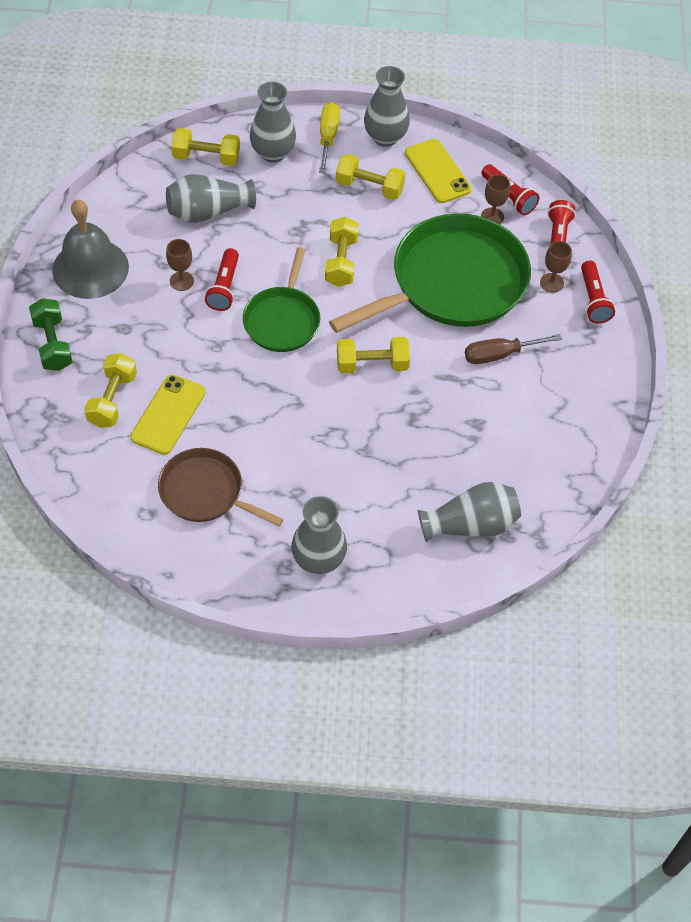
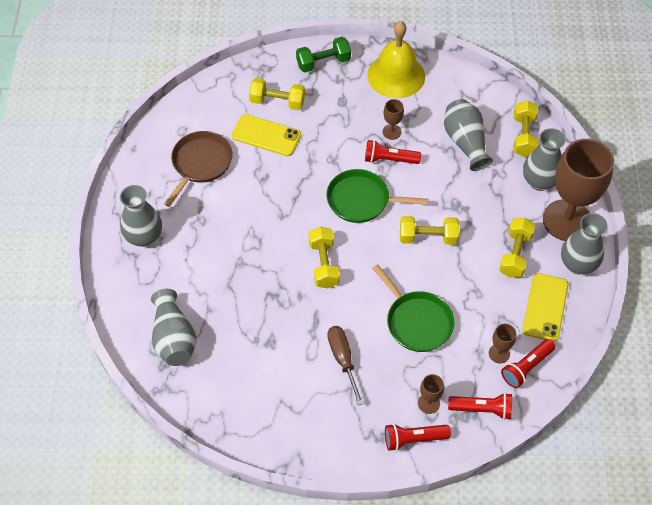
camera: 90 degrees right, 0 degrees up
(90, 268) = (396, 75): grey bell -> yellow bell
(328, 137) = (567, 220): yellow screwdriver -> brown goblet
(437, 171) = (545, 307): yellow phone -> yellow phone turned 45 degrees counterclockwise
(452, 283) = (417, 321): green pan -> green pan, size x0.55

